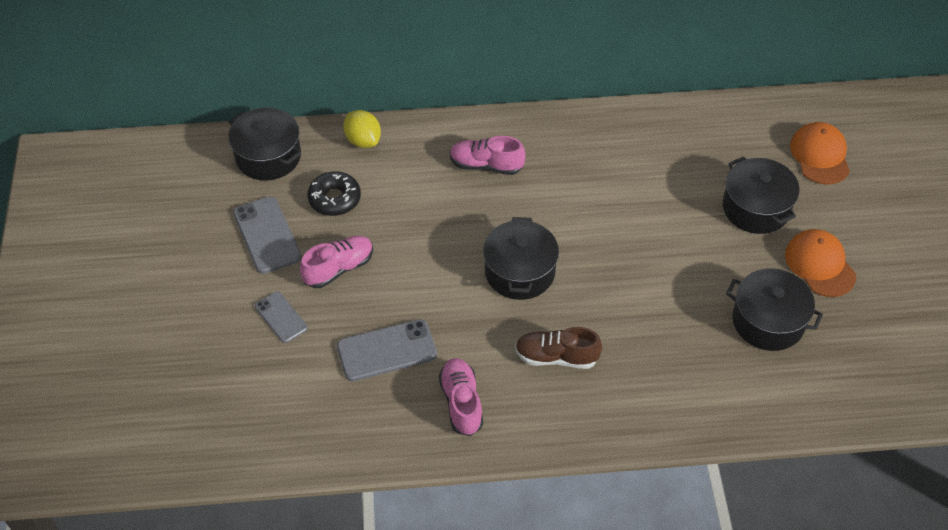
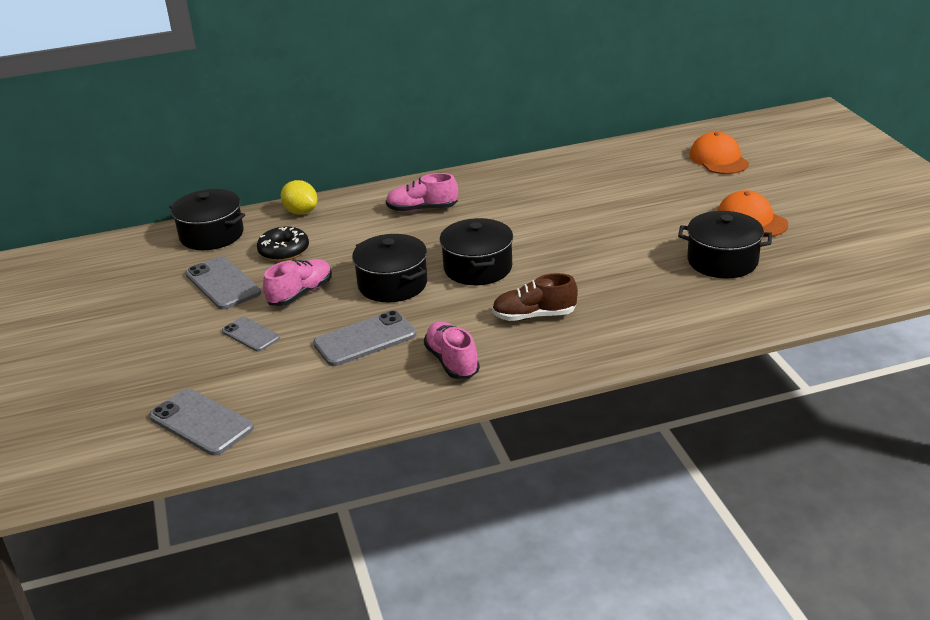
camera: 10 degrees left, 20 degrees down
(216, 427) = (201, 422): none -> grey phone
(756, 208) = (678, 196): black pot -> black pot (392, 284)

